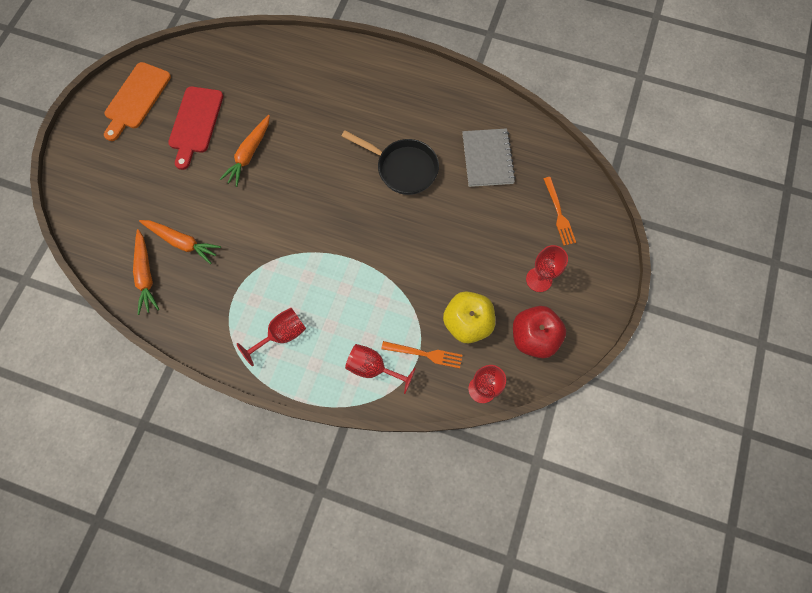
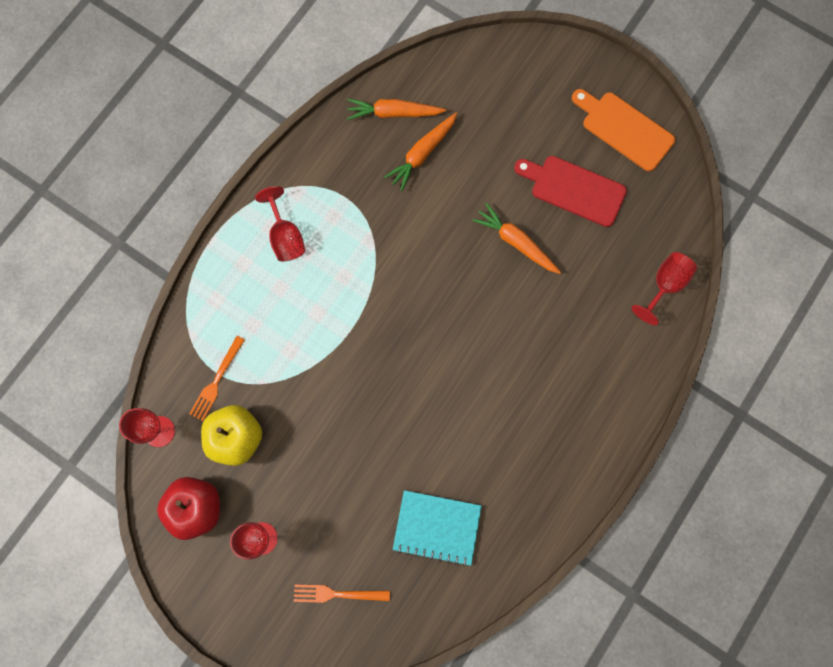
camera: 105 degrees right, 5 degrees up
(373, 367) = (220, 322): red goblet -> red goblet (665, 285)
(403, 168) = (451, 417): black pan -> none
(487, 159) = (437, 527): grey notebook -> turquoise notebook

